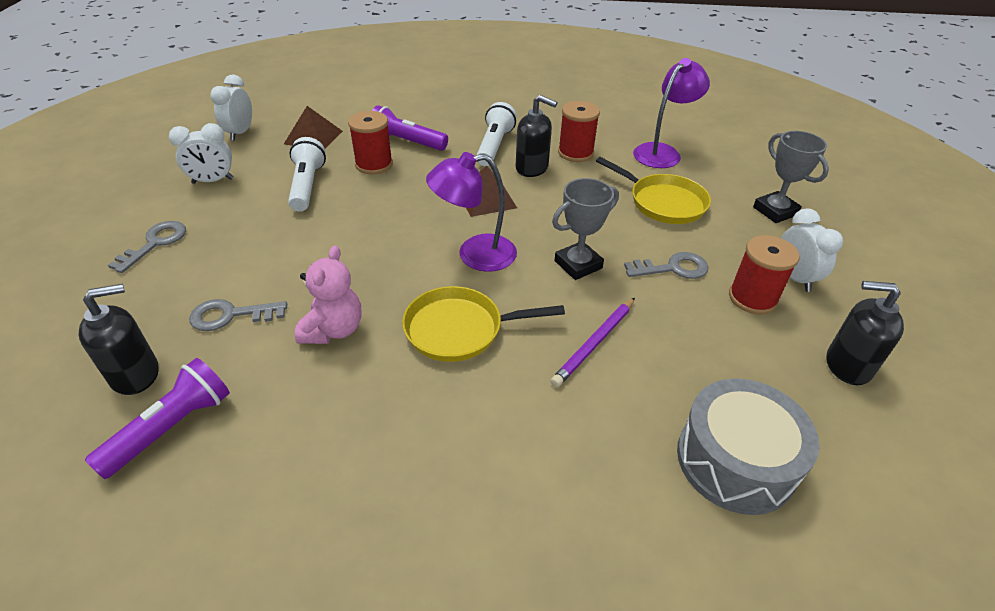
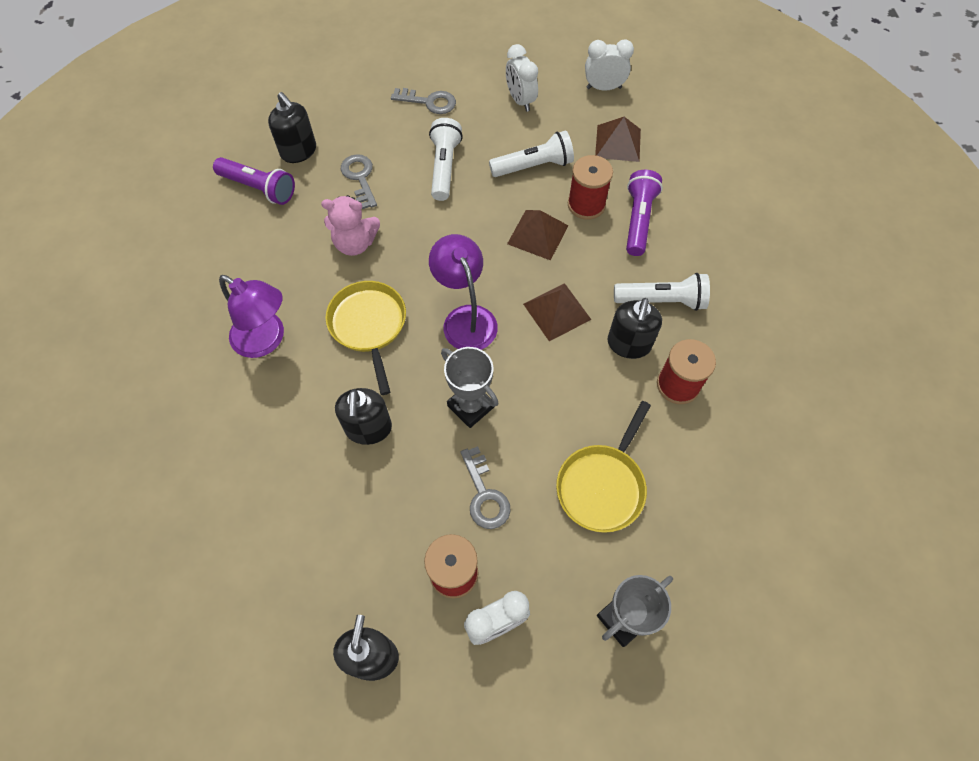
camera: 80 degrees right, 20 degrees up
(265, 244) = (444, 167): none -> white flashlight
(393, 196) = (538, 234): none -> brown pyramid
(594, 343) = (368, 428): purple pencil -> black soap dispenser
(662, 152) = (717, 484): purple lamp -> purple lamp (266, 340)
(735, 460) = (257, 540): grey drum -> none

